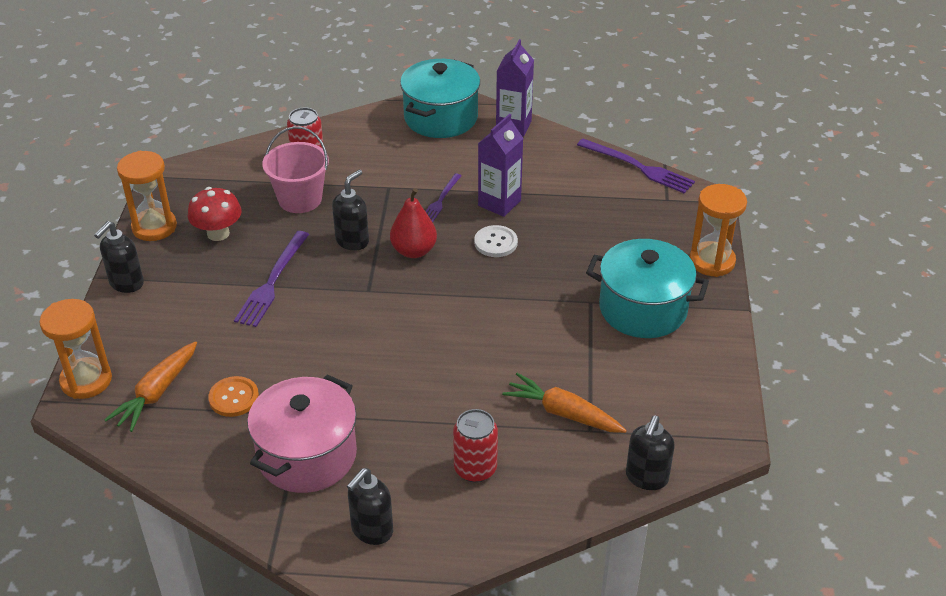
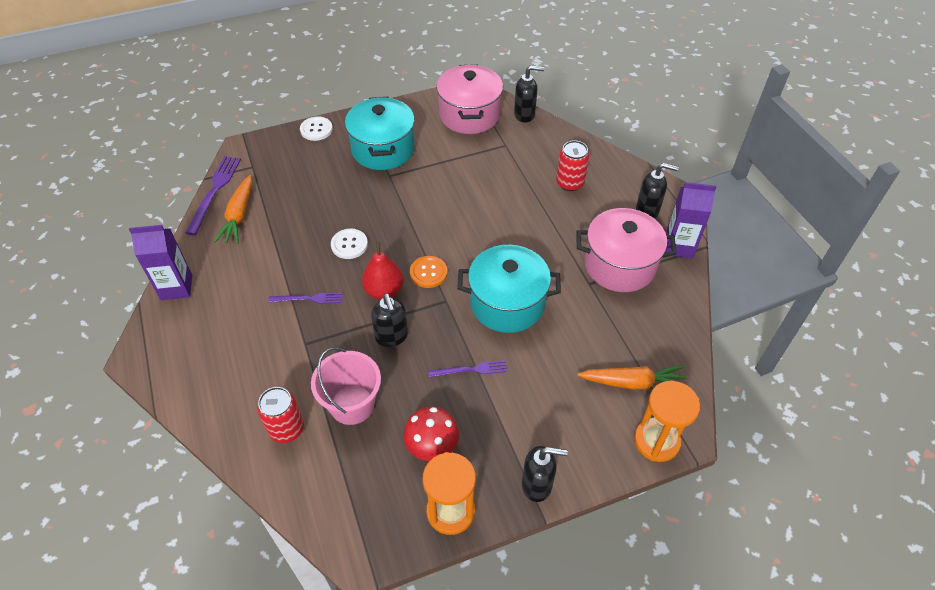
camera: 115 degrees left, 10 degrees up
(234, 398) = (603, 331): orange button -> orange button (428, 273)
(272, 281) = (470, 370): purple fork -> purple fork, size x0.60
(352, 241) = (392, 337): black soap dispenser -> black soap dispenser turned 120 degrees counterclockwise
(441, 118) = (177, 347): turquoise pot -> turquoise pot (507, 303)
(499, 203) = (297, 259): purple carton -> purple carton (679, 246)
(563, 413) = (499, 159): orange carrot -> orange carrot (239, 216)
(674, 415) = (469, 115): none -> pink pot
(712, 261) = (316, 129): orange hourglass -> white button

